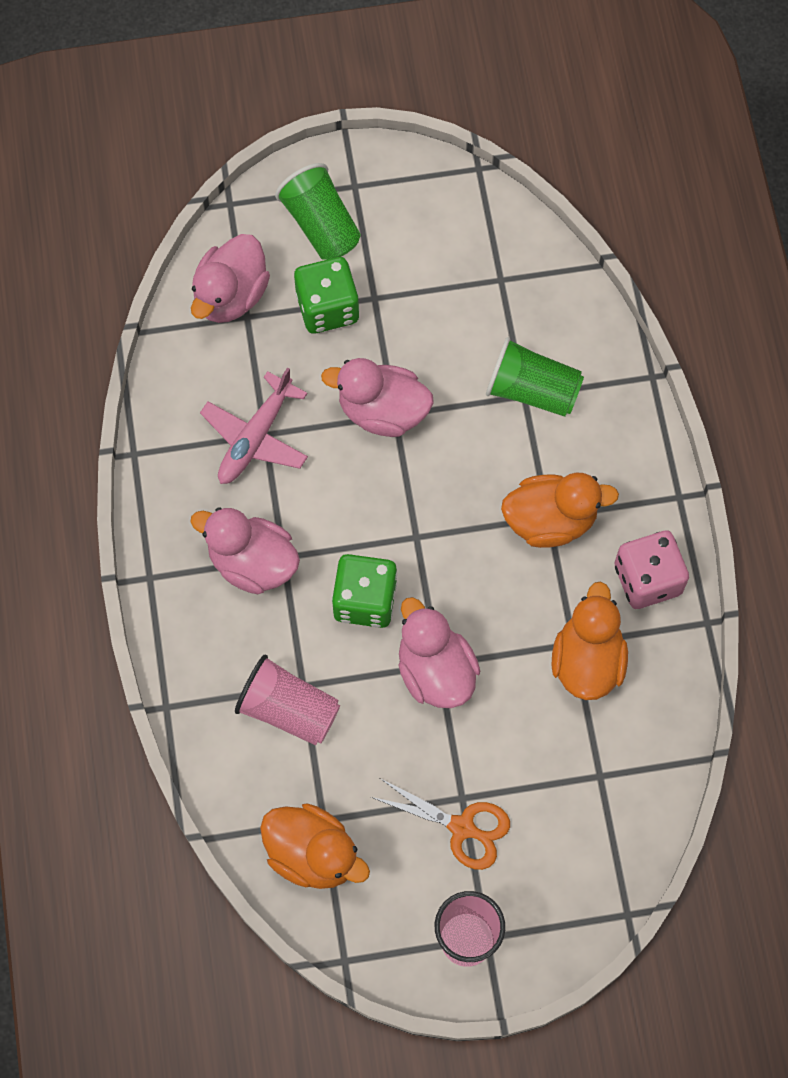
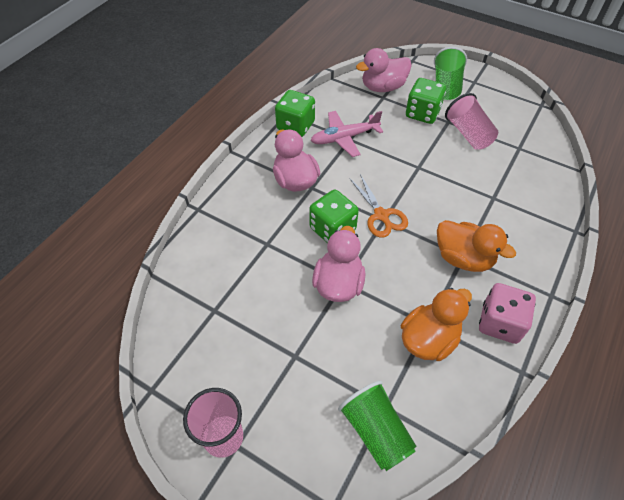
camera: 40 degrees right, 15 degrees down
(168, 467) = (295, 126): none -> green dice
(289, 710) = (249, 249): pink cup -> pink cup (468, 134)
(313, 854) = (192, 322): orange duck -> none
(382, 411) = (413, 162): pink duck -> none
(462, 827) = (280, 371): orange scissors -> orange scissors (381, 215)
(532, 390) = (500, 198): green cup -> green cup (376, 431)

